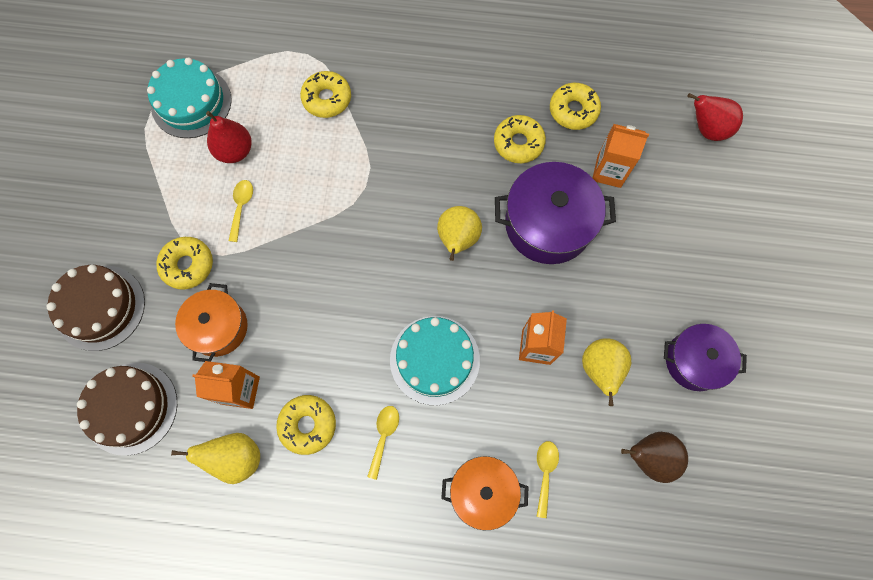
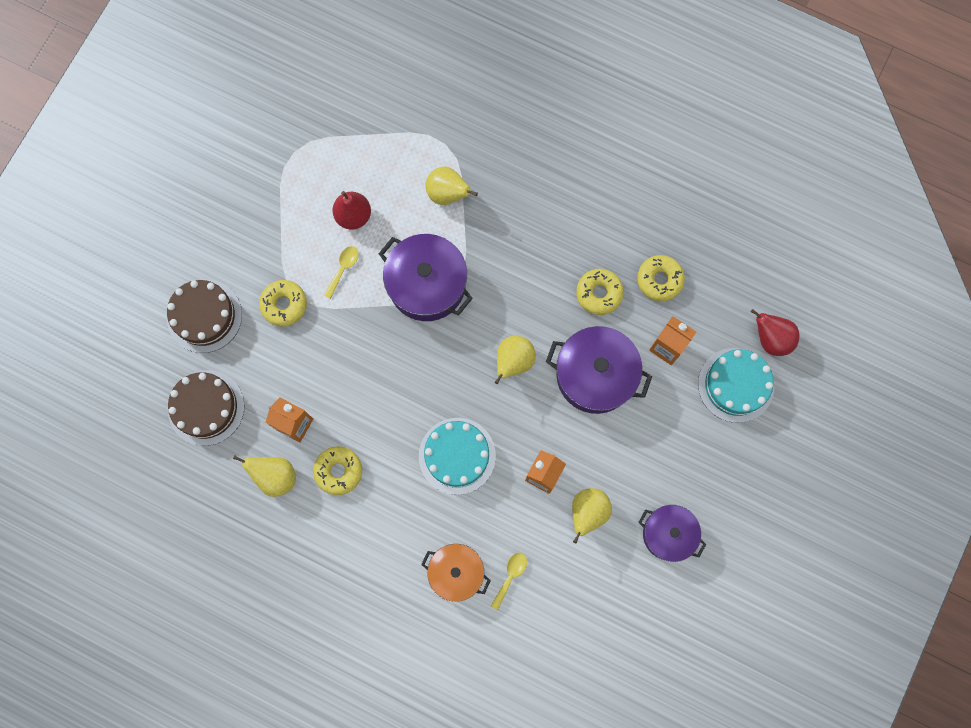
camera: 20 degrees right, 5 degrees up
(191, 102) = (330, 157): turquoise cake -> turquoise cake (736, 385)
(218, 327) = (293, 366): orange pot -> none
(327, 99) = (448, 194): yellow donut -> yellow pear
(337, 193) = (427, 284): none -> purple pot
(384, 436) = (395, 502): yellow spoon -> none
(649, 457) = (598, 594): brown pear -> none

